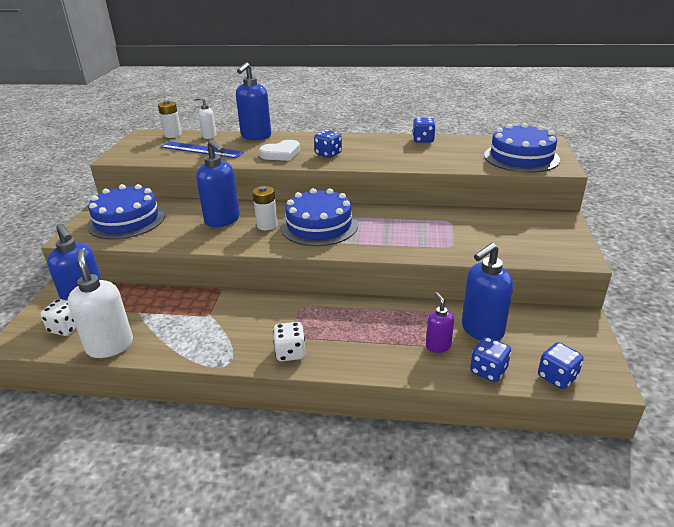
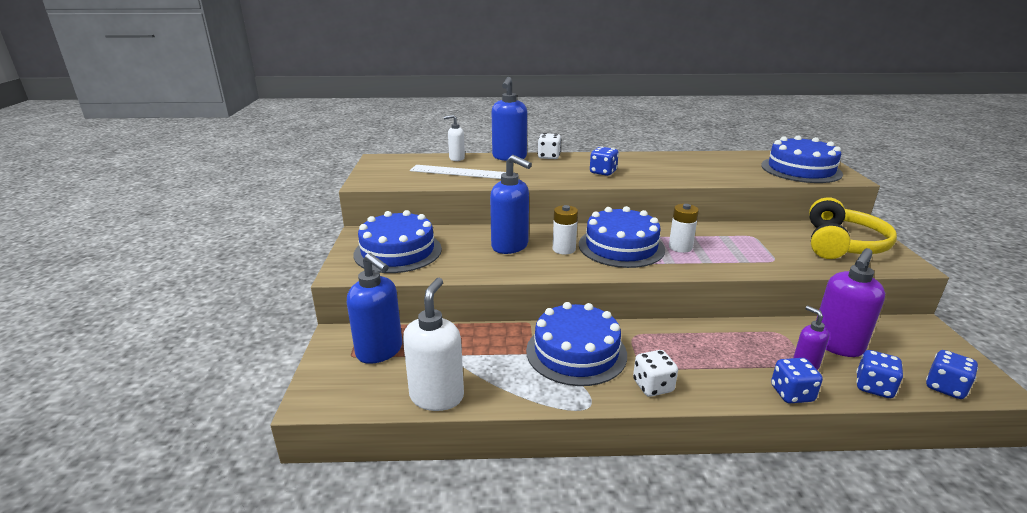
camera: 10 degrees left, 5 degrees down
(66, 328) = (370, 380): white dice -> white dice (549, 157)
(110, 346) = (437, 396): white soap dispenser -> white soap dispenser turned 45 degrees clockwise
(173, 135) = (414, 158): white battery -> white battery (680, 247)
(201, 150) = (459, 172): blue ruler -> white ruler
(244, 318) = (576, 352): none -> blue cake
(281, 154) = (552, 173): white heart -> none
(423, 140) = (689, 156): blue dice -> blue dice (791, 394)
(481, 330) = (836, 345): blue soap dispenser -> purple soap dispenser
(530, 234) = (842, 244): none -> yellow headphones

